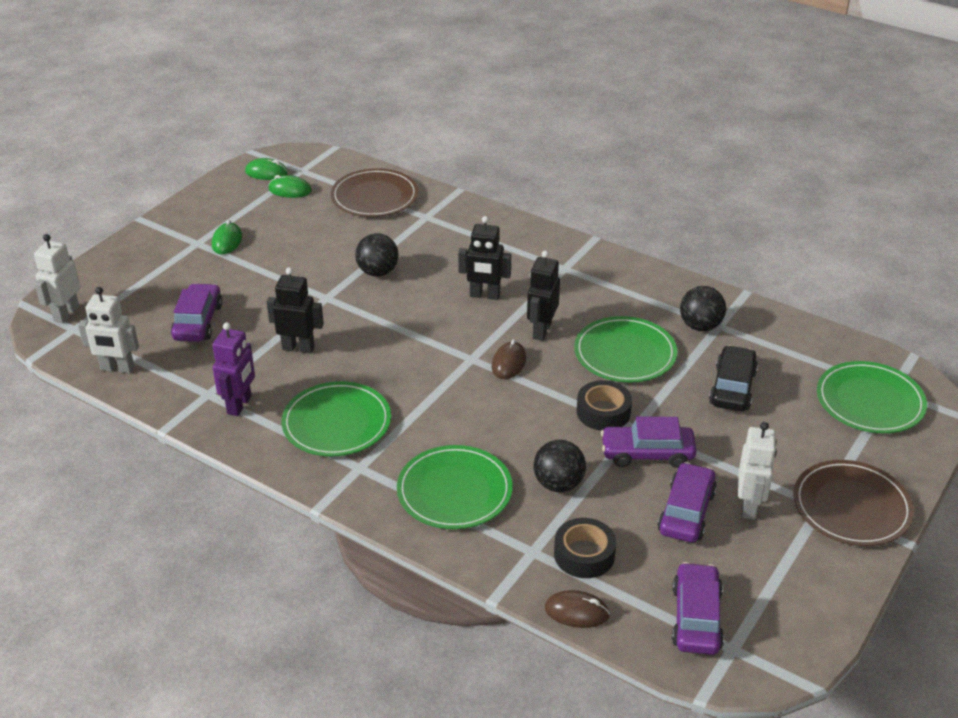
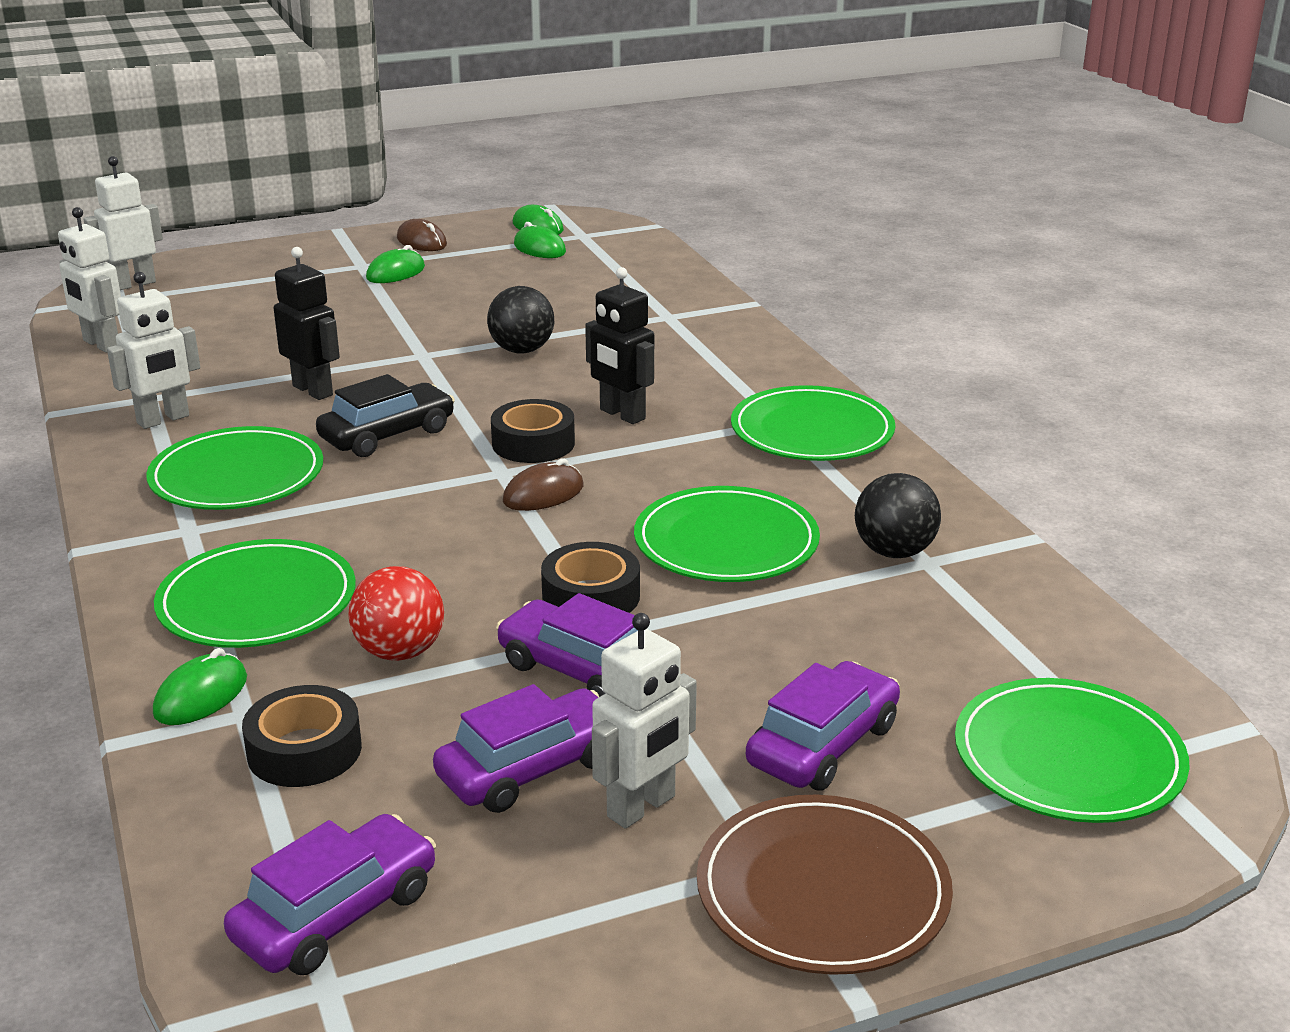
camera: 35 degrees right, 10 degrees down
(198, 322) = (247, 332): purple car -> purple car (823, 745)
(240, 405) = (163, 420): purple robot -> white robot
(374, 196) = (632, 281): brown plate -> none
(464, 333) = (533, 443): none -> black tape
(500, 553) = (201, 696): none -> green mouse
(541, 331) = (642, 476): black robot -> none
(558, 484) = (400, 652): black ball -> red ball
(576, 612) = (185, 815): brown mouse -> brown mouse (421, 242)
(586, 268) = (812, 431): none -> green plate
(732, 388) = (838, 644): black car -> black car (387, 434)

